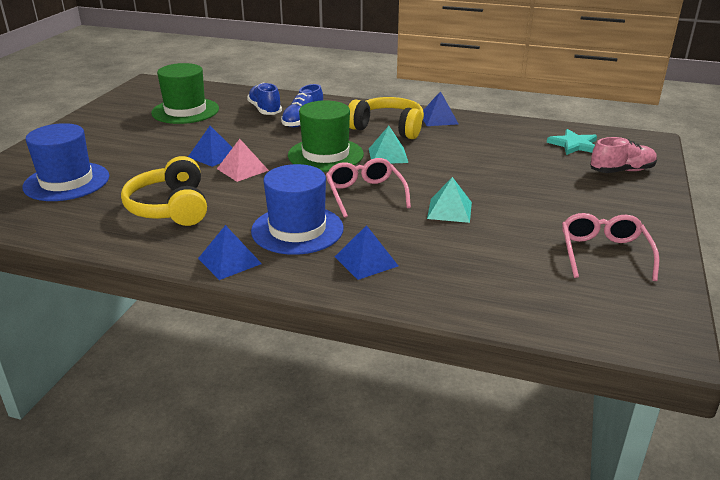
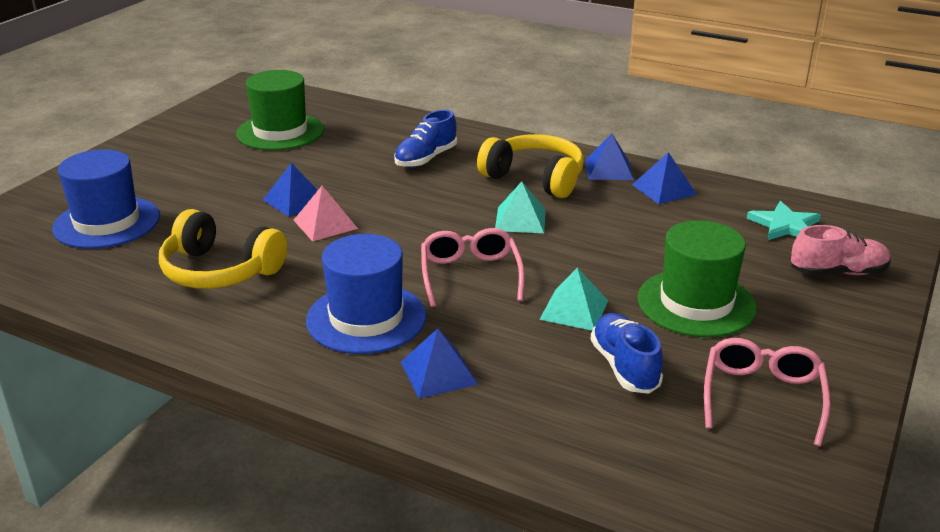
camera: 10 degrees right, 0 degrees up
(171, 207) = (220, 271): yellow headphones -> yellow headphones turned 60 degrees counterclockwise
(229, 261) = (268, 354): blue pyramid -> blue pyramid (664, 189)
(265, 110) = (382, 138): blue shoe -> blue shoe (624, 367)
(325, 155) = (438, 212): green hat -> green hat (696, 303)

